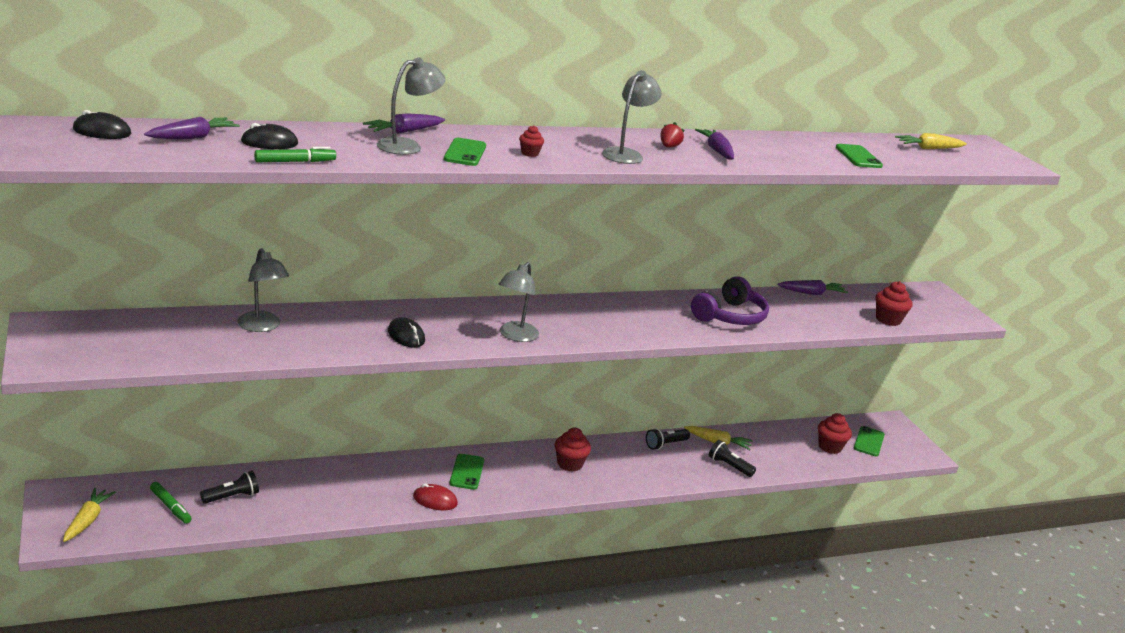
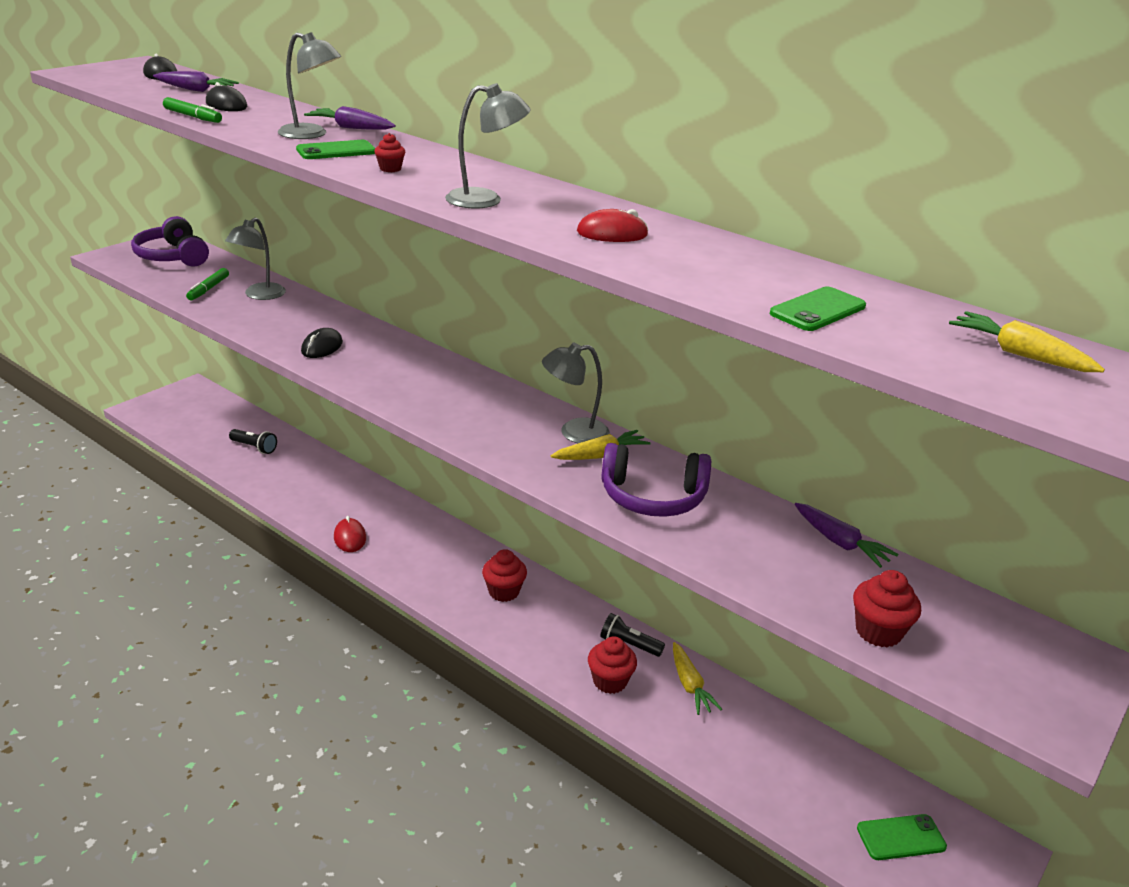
camera: 60 degrees right, 5 degrees up
(87, 520) = (171, 410): yellow carrot -> yellow carrot (600, 455)
(97, 335) = (172, 256): none -> purple headphones
(170, 507) = (216, 431): green marker -> green marker (208, 289)
(467, 472) = (415, 537): green phone -> none
(515, 336) = (396, 391): grey lamp -> grey lamp (574, 432)
(669, 147) = (564, 212): red strawberry -> none
(717, 151) = (612, 234): purple carrot -> red mouse
(729, 466) = (649, 712): black flashlight -> none
(830, 447) = (825, 796): red cupcake -> red cupcake (610, 681)

